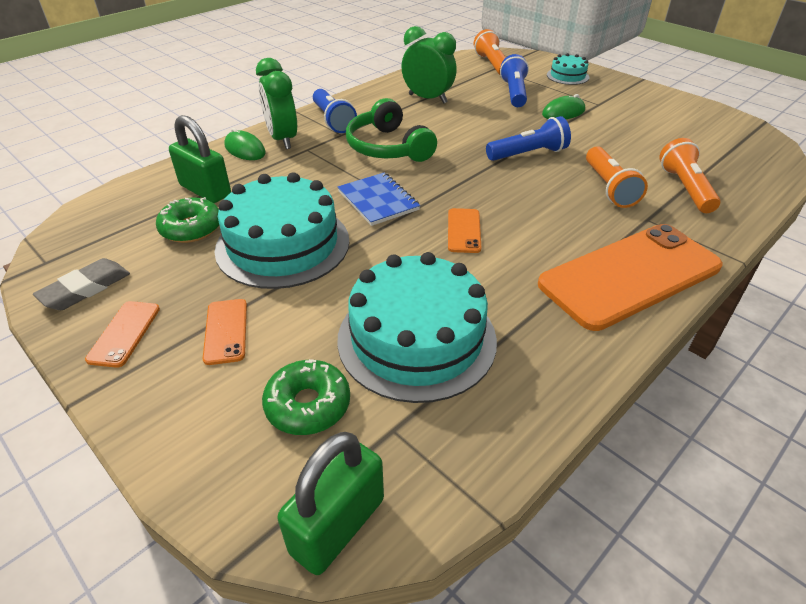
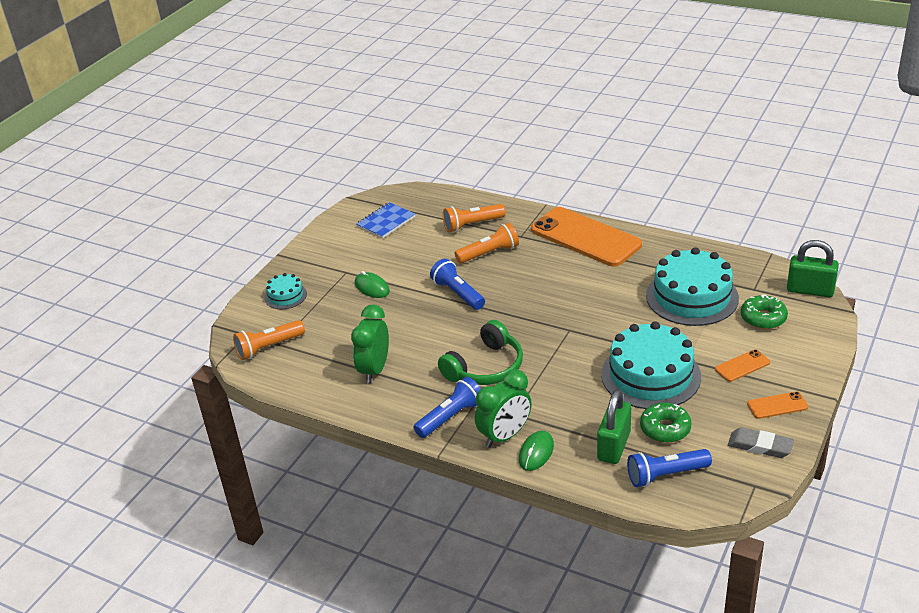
camera: 105 degrees left, 5 degrees down
(378, 200) = (569, 349): blue notebook -> blue notebook (386, 222)
(464, 231) = (581, 302): orange phone -> none
(514, 93) = (339, 320): blue flashlight -> blue flashlight (666, 475)

